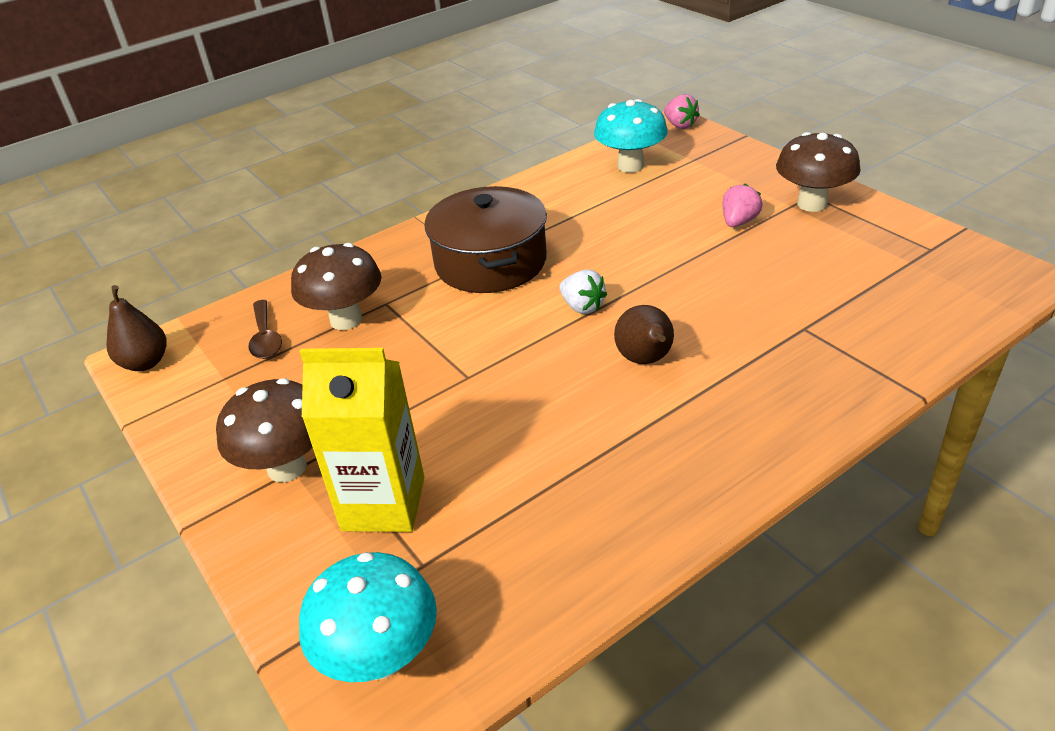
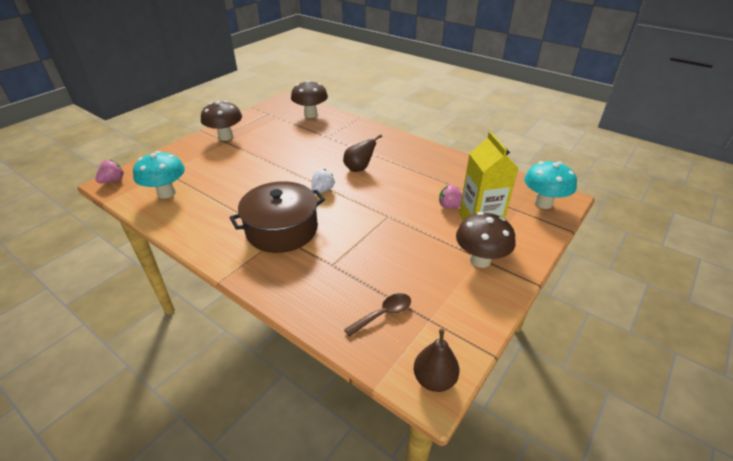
camera: 110 degrees left, 0 degrees up
(346, 320) = (354, 278): brown mushroom -> brown mushroom (310, 114)
(738, 222) = (241, 154): pink strawberry -> pink strawberry (450, 206)

